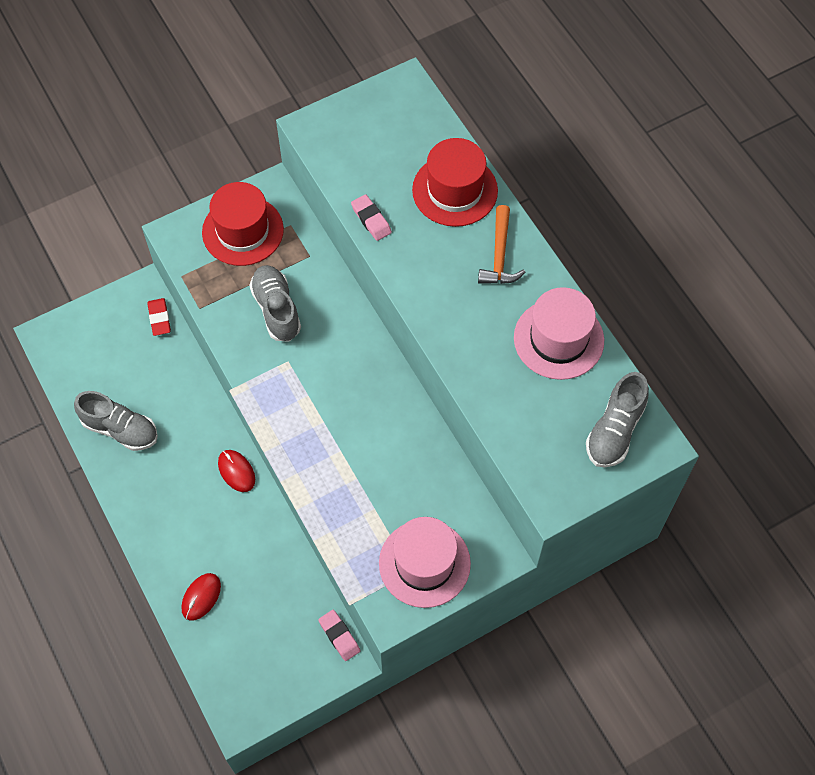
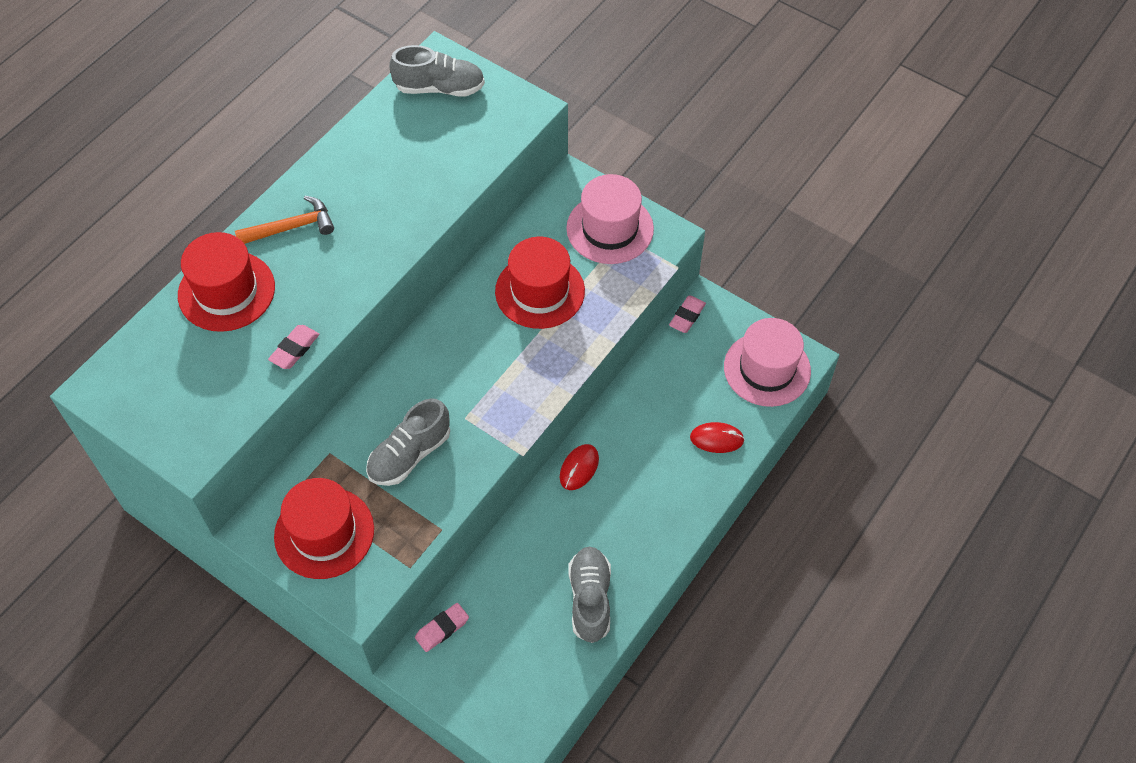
camera: 115 degrees left, 5 degrees down
(159, 318) = (442, 629): red eraser -> pink eraser
(384, 471) = (540, 291): none -> red hat
(558, 339) = (366, 153): pink hat -> pink hat (767, 369)

